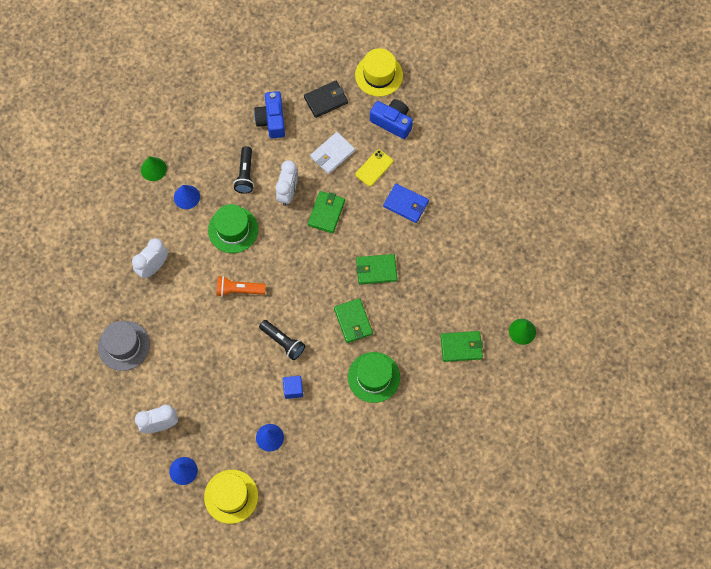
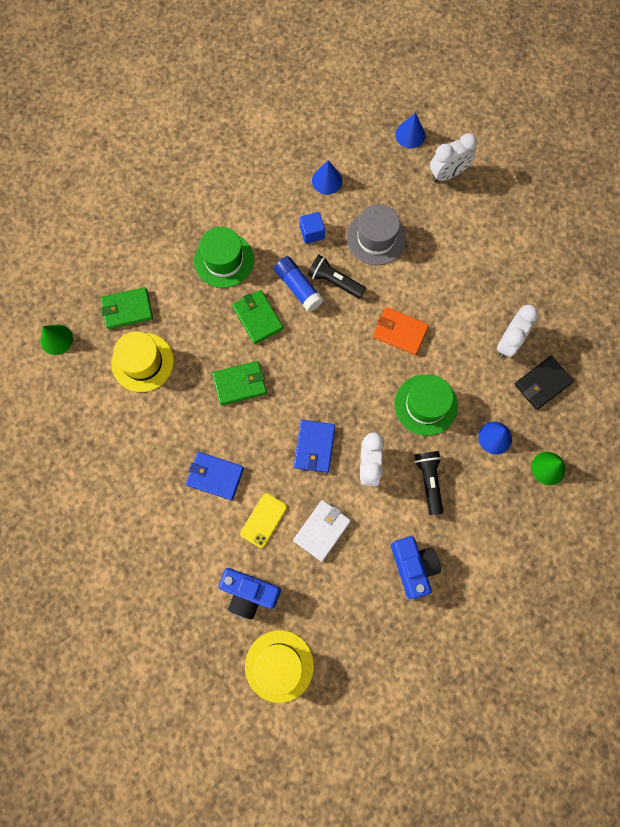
camera: 170 degrees right, 5 degrees up
(124, 345) = (513, 248): grey hat -> grey hat (376, 238)
(231, 496) = (354, 119): yellow hat -> yellow hat (142, 362)
(239, 290) = (400, 332): orange flashlight -> orange wallet
(314, 342) = (298, 287): none -> blue glue stick
(326, 100) = (346, 611): black wallet -> black wallet (542, 384)
(326, 213) = (314, 447): green wallet -> blue wallet

